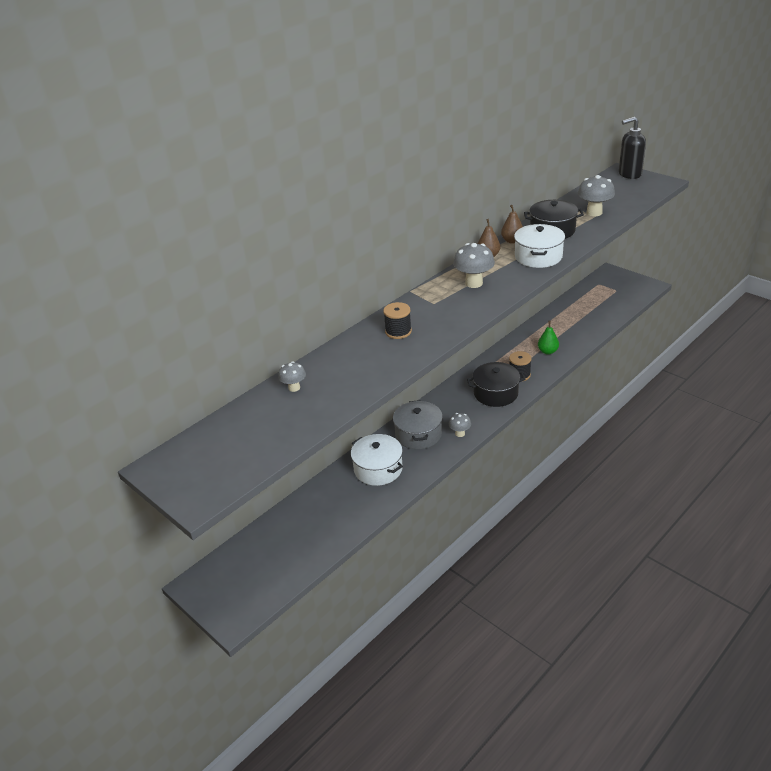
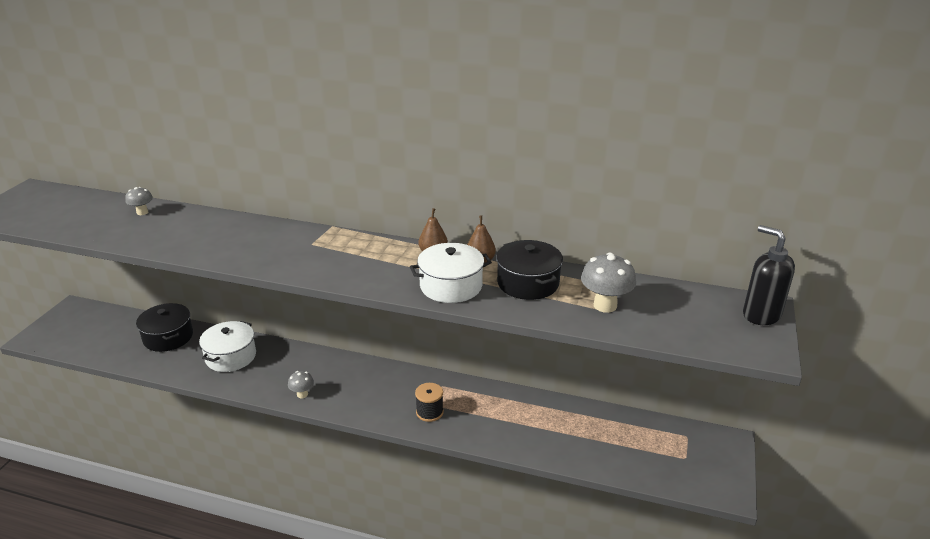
camera: 60 degrees right, 5 degrees down
(398, 331) = (248, 237): black spool -> none
(418, 434) = (292, 366): grey pot -> none
(474, 283) = (364, 257): grey mushroom -> none
(495, 393) = (384, 402): black pot -> black pot (168, 337)
(547, 351) = (491, 424): green pear -> none

